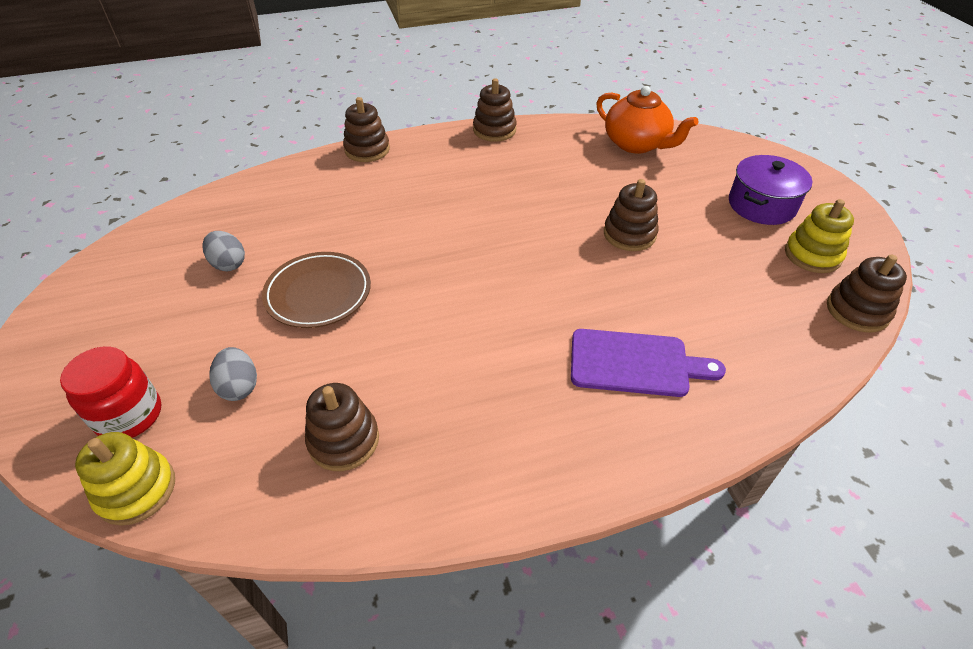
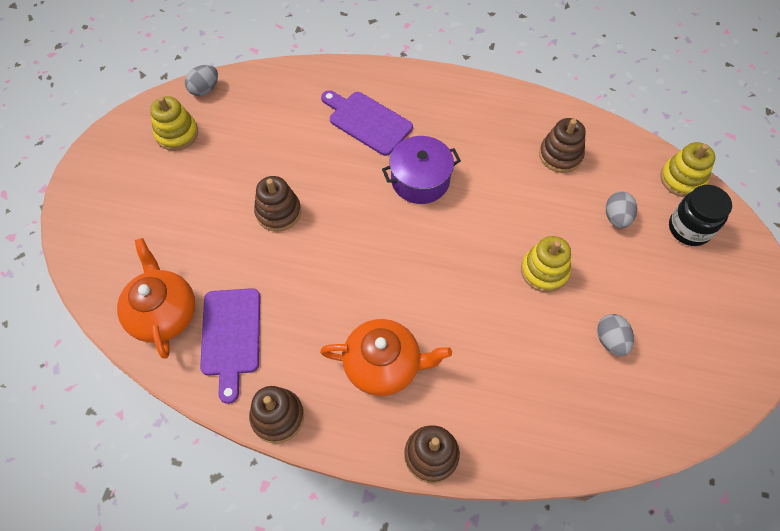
camera: 150 degrees left, 15 degrees up
(129, 416) = (689, 228): red jar -> black jar
(318, 293) = (544, 271): brown plate -> yellow stacking toy
(437, 177) = (384, 365): none -> orange teapot
(572, 151) = (231, 336): none -> purple cutting board
(761, 205) = (152, 189): purple pot -> purple pot (420, 180)
(857, 311) = (205, 89): brown stacking toy -> grey egg

